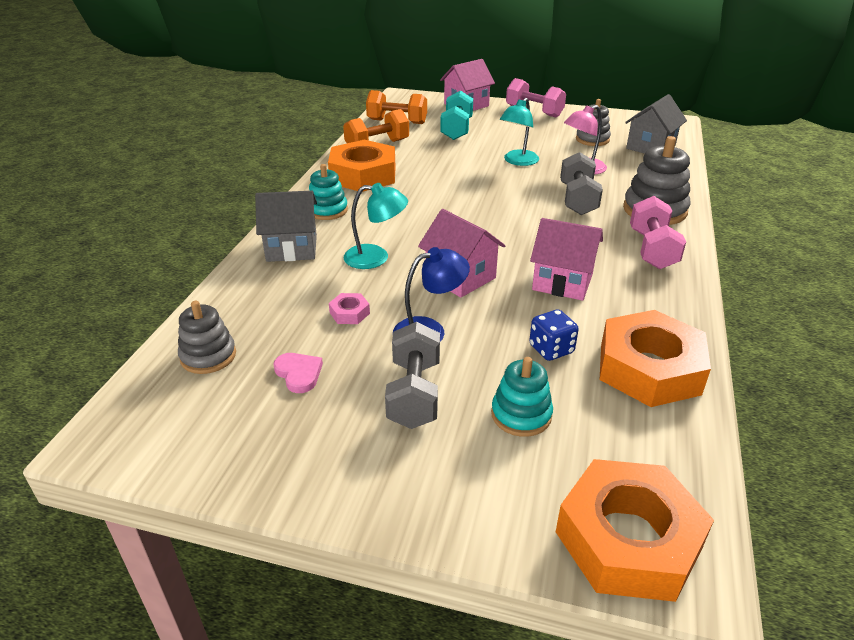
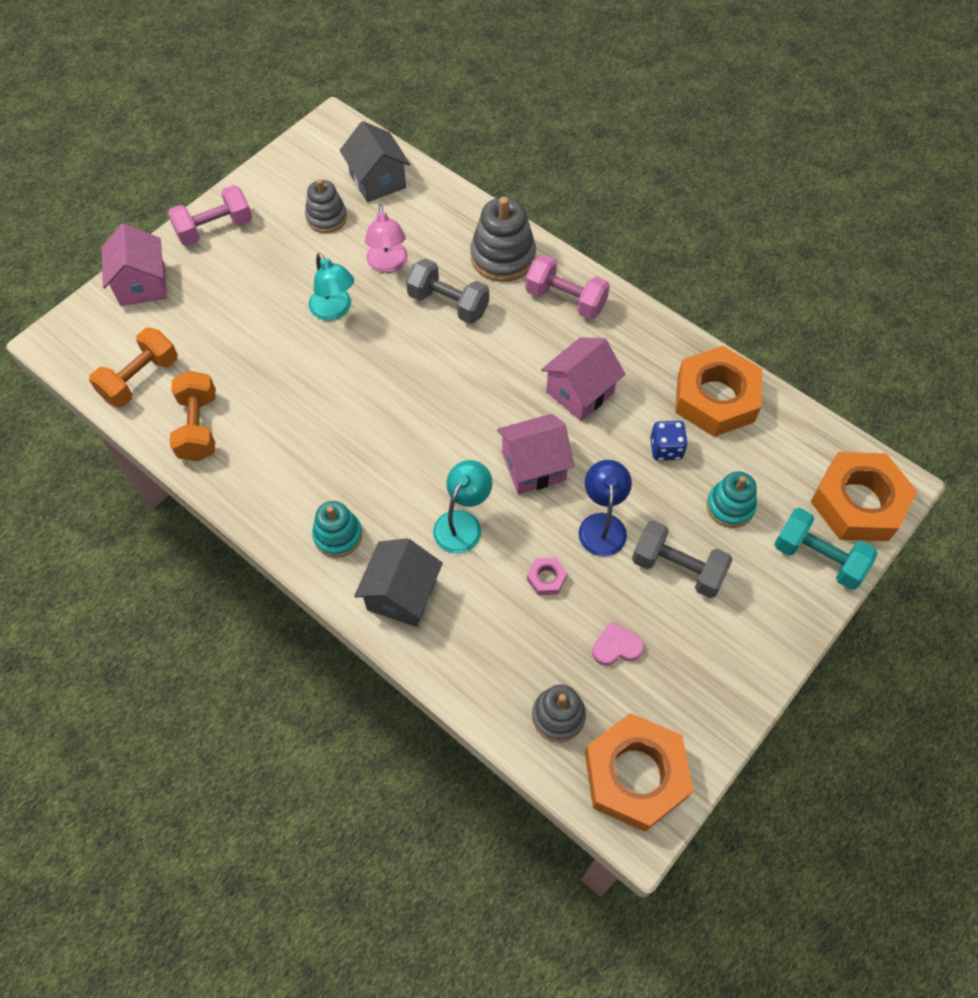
camera: 65 degrees left, 25 degrees up
(363, 175) = (272, 471): orange nut -> orange nut (635, 775)
(456, 129) = (210, 328): turquoise dumbbell -> turquoise dumbbell (818, 558)

